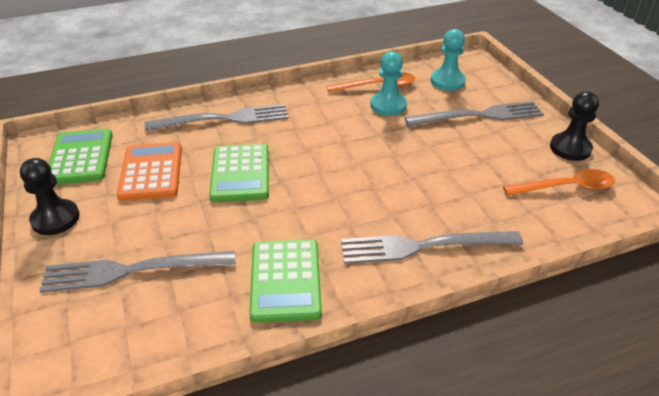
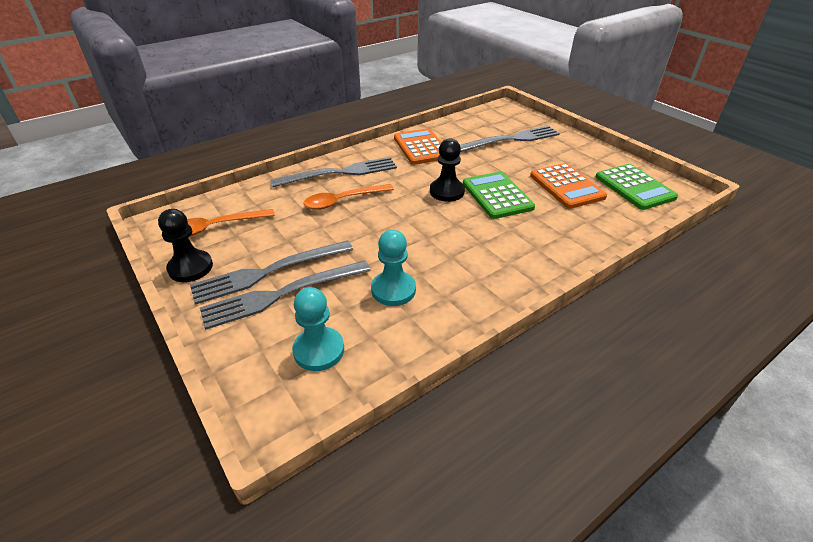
camera: 165 degrees right, 0 degrees up
(55, 219) = (590, 153): black pawn -> black pawn (447, 191)
(224, 119) = (559, 240): grey fork -> grey fork (268, 272)
(285, 280) = (421, 147): green calculator -> orange calculator
(377, 86) = (416, 320): orange spoon -> orange spoon (343, 201)

